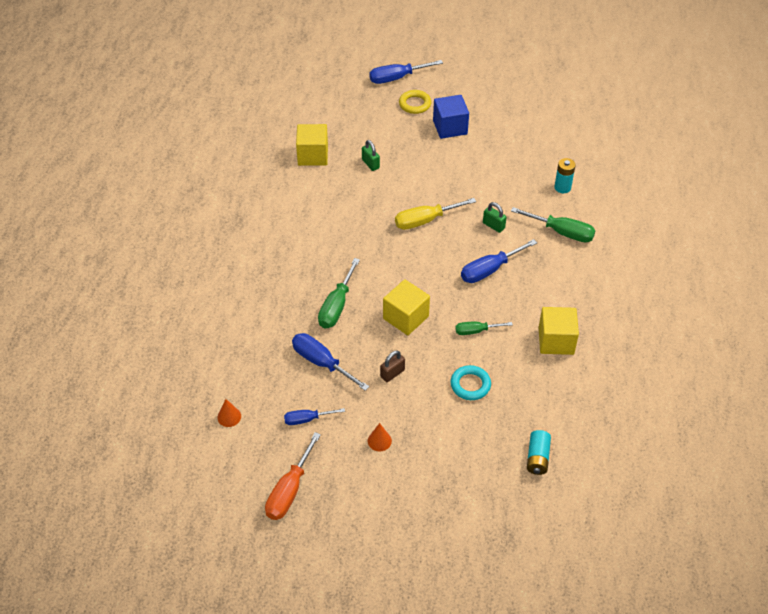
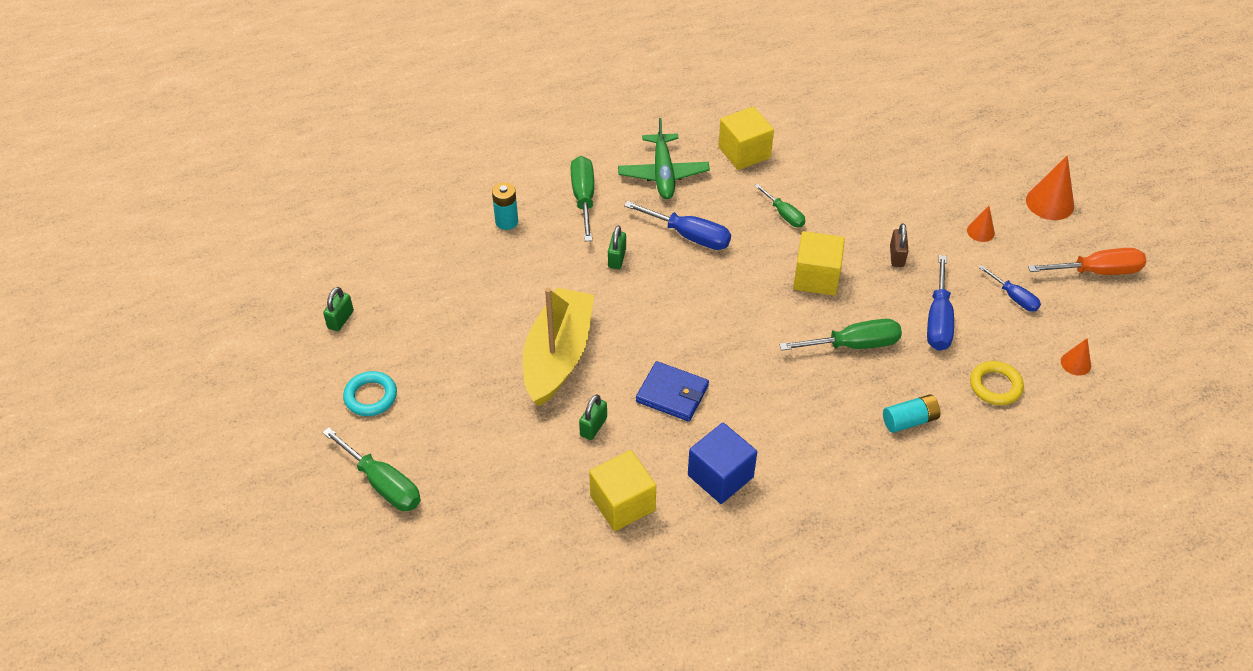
camera: 120 degrees left, 0 degrees up
(367, 205) = (672, 394): none -> blue wallet
(375, 509) = (1050, 203): none -> orange cone
(392, 373) = (896, 256): brown padlock -> brown padlock turned 75 degrees clockwise
(397, 78) = (383, 484): blue screwdriver -> green screwdriver
(415, 104) = (433, 433): yellow ring -> yellow ring (995, 386)
(425, 220) = (656, 324): yellow screwdriver -> none
(432, 169) = (558, 356): none -> yellow boat
(450, 127) = (461, 372): blue cube -> blue cube (720, 476)
(470, 385) = (854, 193): turquoise ring -> turquoise ring (371, 396)
(524, 94) = (341, 319): none -> green padlock
(537, 458) = (890, 120): turquoise battery -> turquoise battery (909, 420)
(560, 283) = (663, 174): none -> green plane

